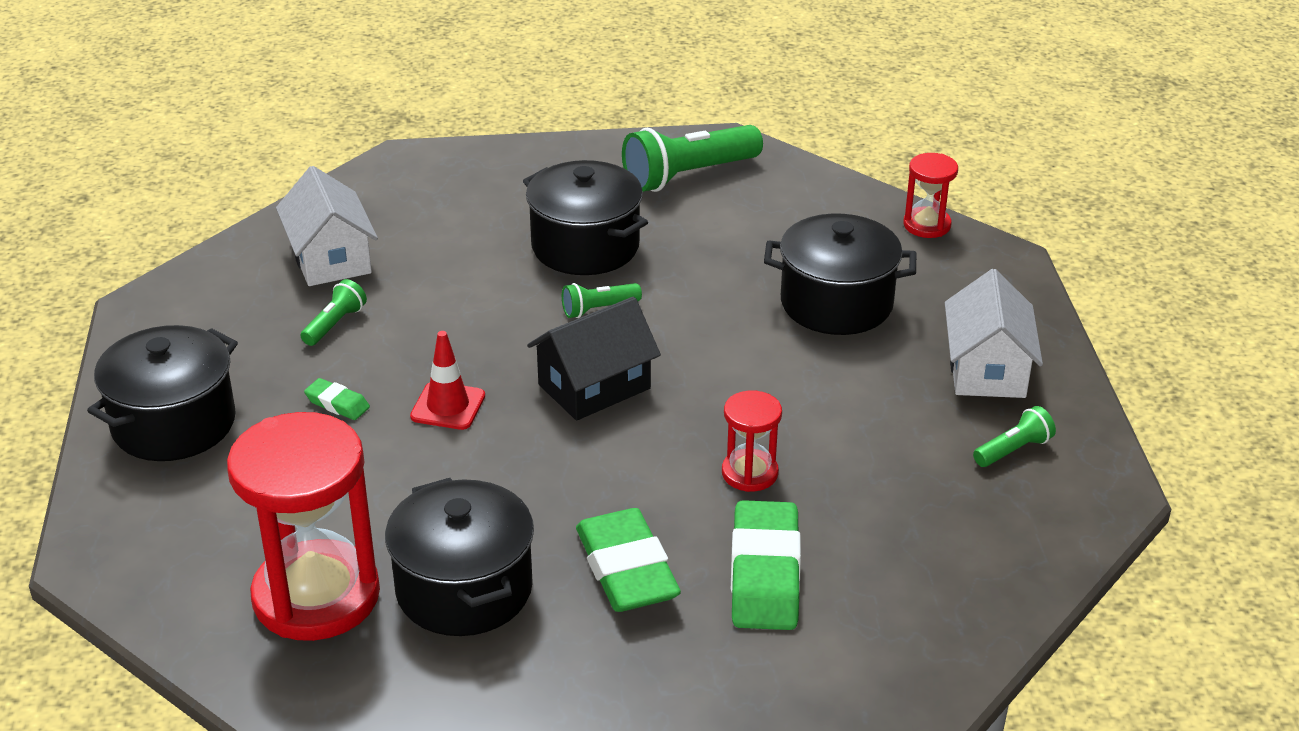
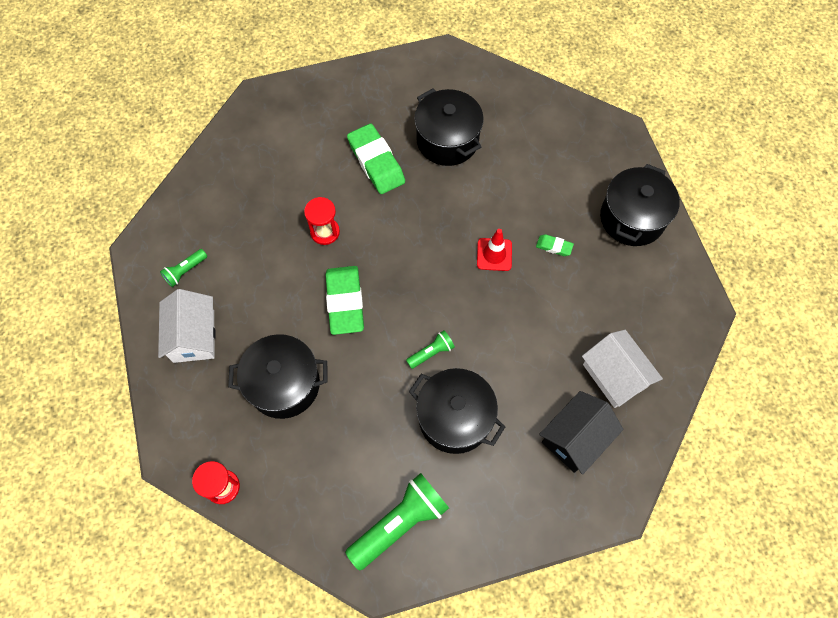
camera: 170 degrees right, 30 degrees up
(316, 596) = (511, 127): red hourglass -> none
(335, 324) = (583, 311): green flashlight -> none
(594, 386) = (418, 283): black house -> black house (575, 438)
(764, 574) = (312, 169): green eraser -> green eraser (345, 302)

